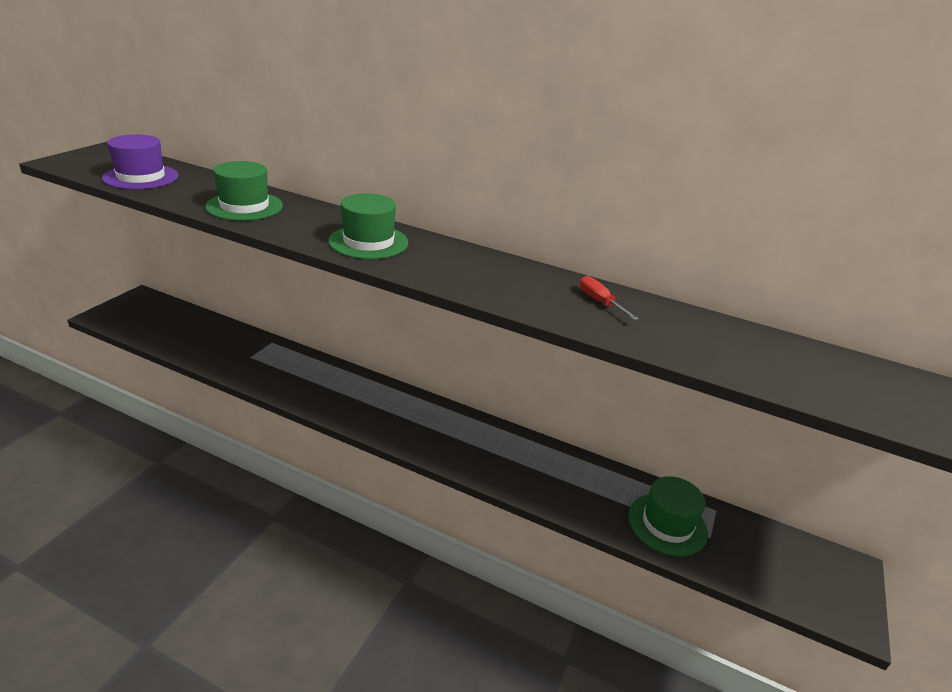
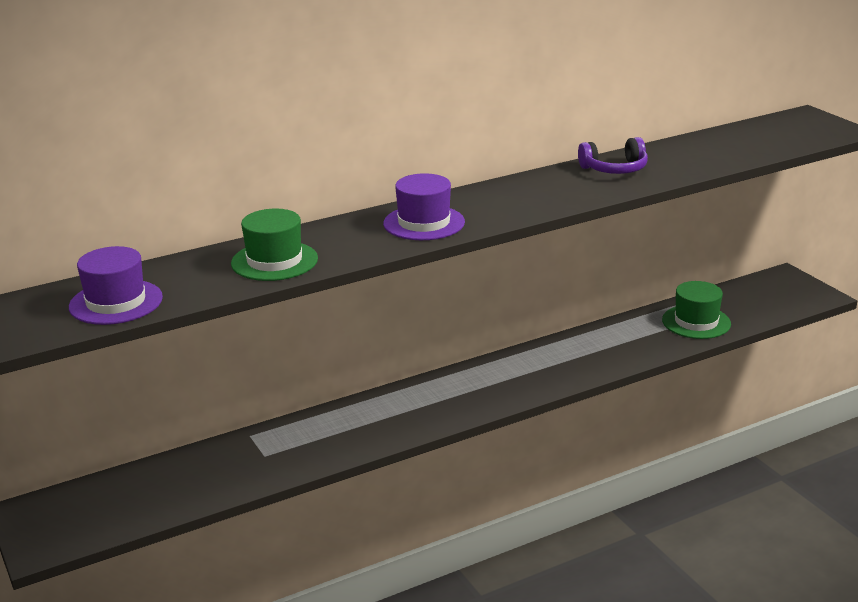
camera: 50 degrees left, 5 degrees down
(368, 242) = (424, 223): green hat -> purple hat
(600, 302) = (614, 169): red screwdriver -> purple headphones

